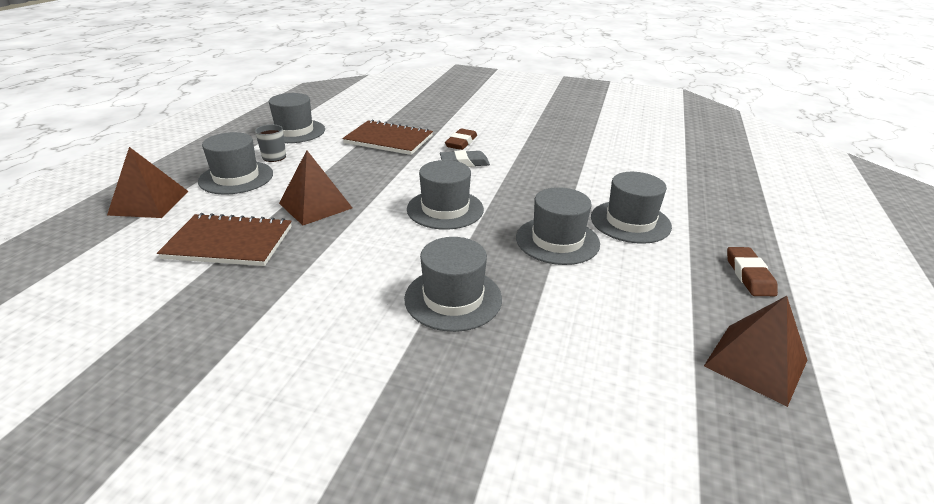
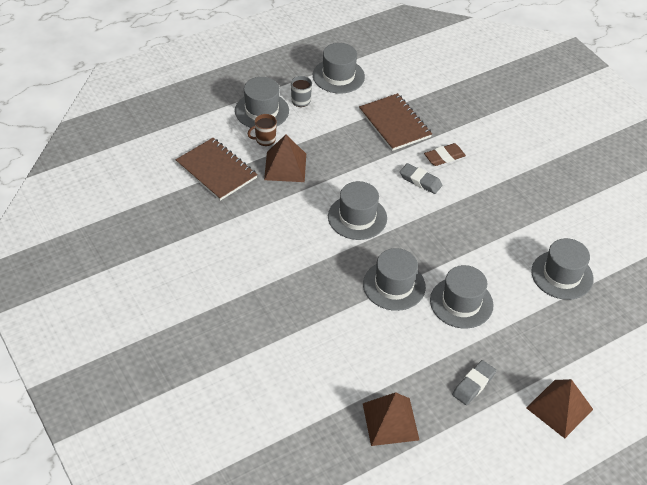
camera: 40 degrees right, 15 degrees up
(149, 202) = (199, 108): brown pyramid -> brown pyramid (559, 408)
(265, 195) = (265, 139): none -> brown mug
(453, 298) = (290, 284): grey hat -> grey hat (562, 275)
(749, 275) = (473, 385): brown eraser -> grey eraser

